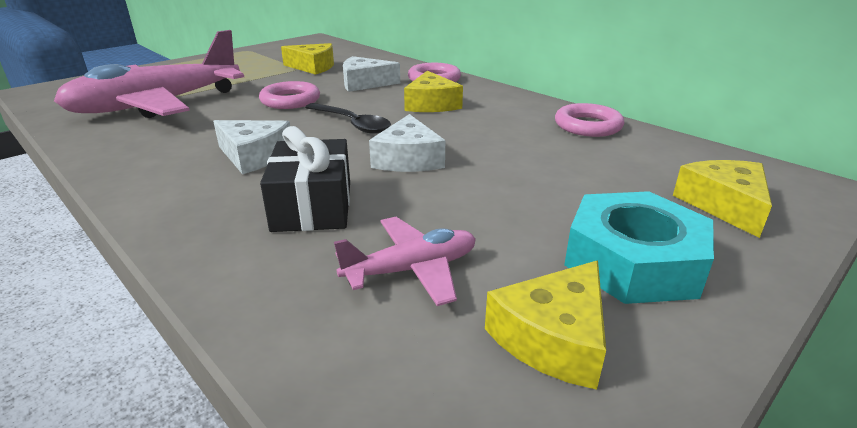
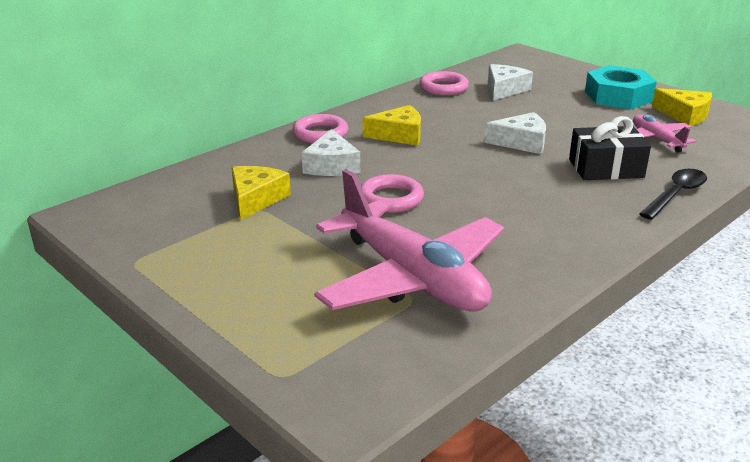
camera: 90 degrees left, 0 degrees up
(254, 156) = (536, 198): white cheese -> white cheese (504, 89)
(352, 124) = (455, 165): black spoon -> black spoon (675, 194)
(724, 205) = (552, 73): yellow cheese -> none

